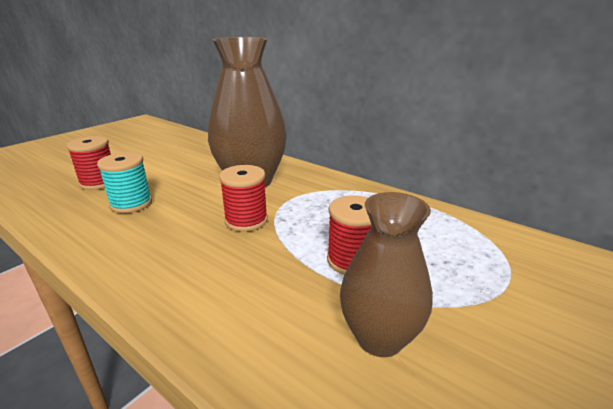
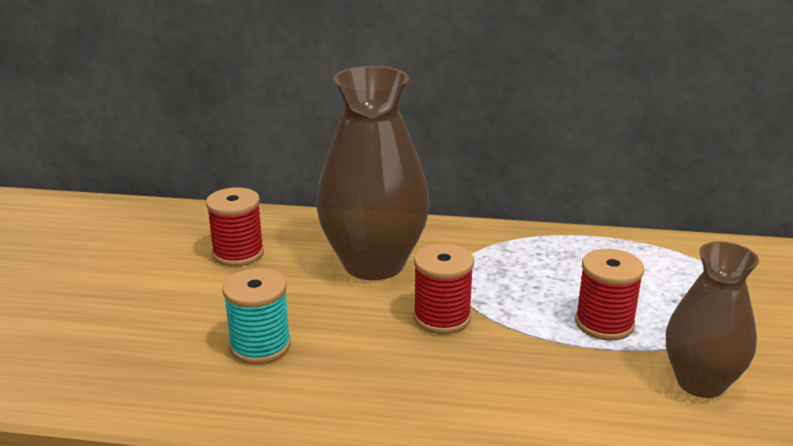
camera: 30 degrees left, 0 degrees up
(99, 182) = (152, 332): red spool -> red spool (238, 253)

